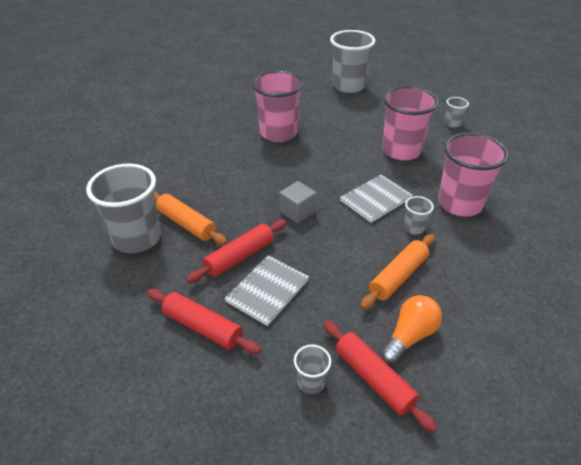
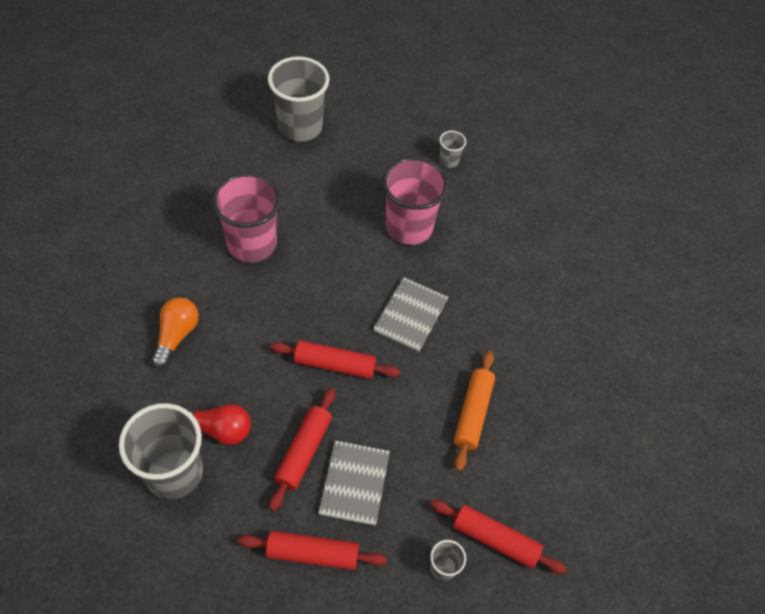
camera: 30 degrees left, 15 degrees up
(186, 224) = (219, 429): orange rolling pin -> red light bulb
(297, 212) = (335, 365): grey cube -> red rolling pin
(409, 336) = (508, 480): orange light bulb -> orange light bulb (176, 336)
(414, 228) = (465, 342): grey cup -> none
(459, 204) = (498, 290): pink cup -> none

